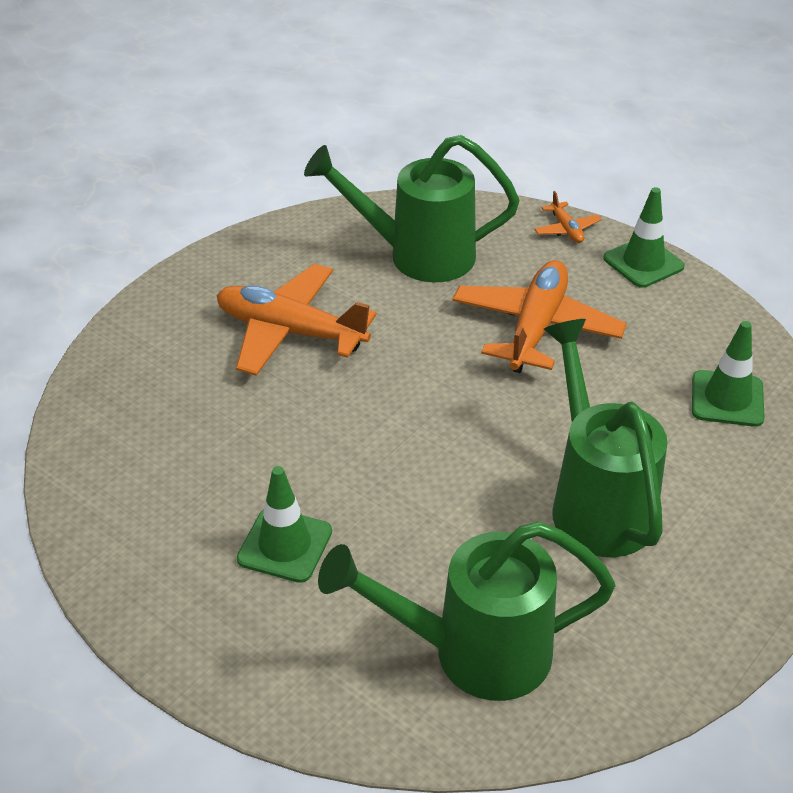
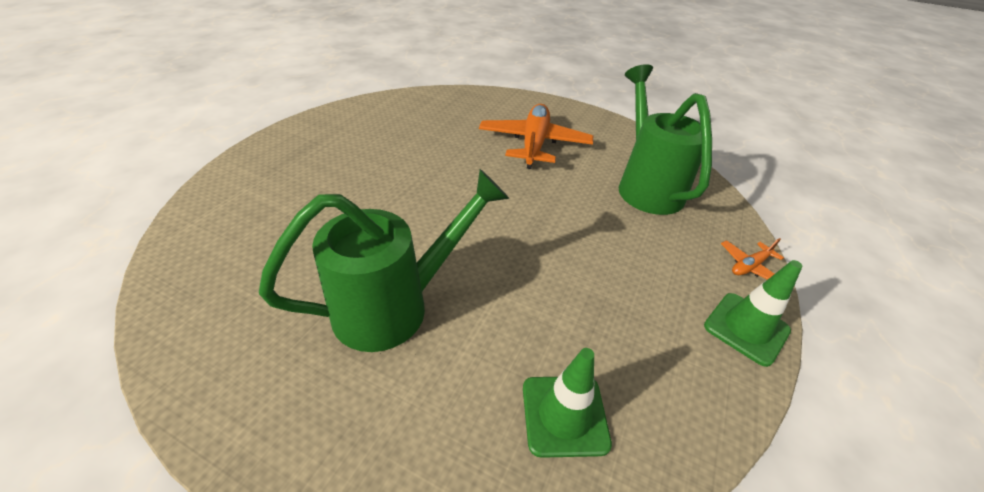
camera: 75 degrees right, 0 degrees up
(285, 545) = (349, 162): green traffic cone -> none
(473, 653) = (246, 245): green watering can -> none
(536, 328) = (599, 255): orange plane -> none

